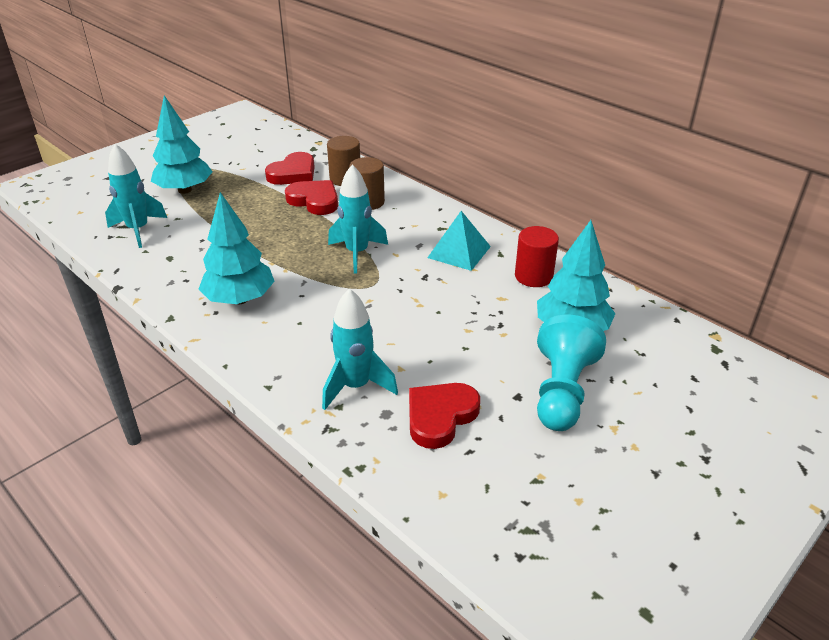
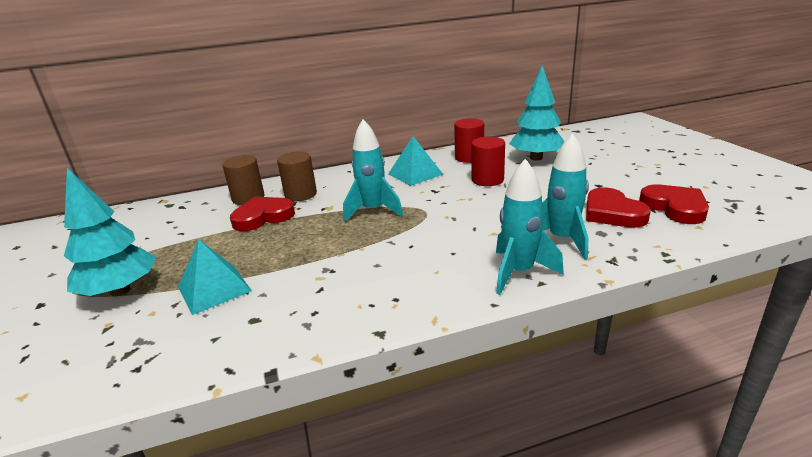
camera: 60 degrees left, 10 degrees down
(138, 230) = (158, 339): turquoise rocket -> turquoise rocket (519, 272)
(199, 225) = (214, 289): none -> turquoise pyramid
(240, 299) = (386, 280): turquoise tree -> none
(293, 173) = (198, 220): red heart -> red heart (675, 207)
(475, 305) = (487, 180): none -> red cylinder
(562, 391) = (599, 172): turquoise pawn -> none

